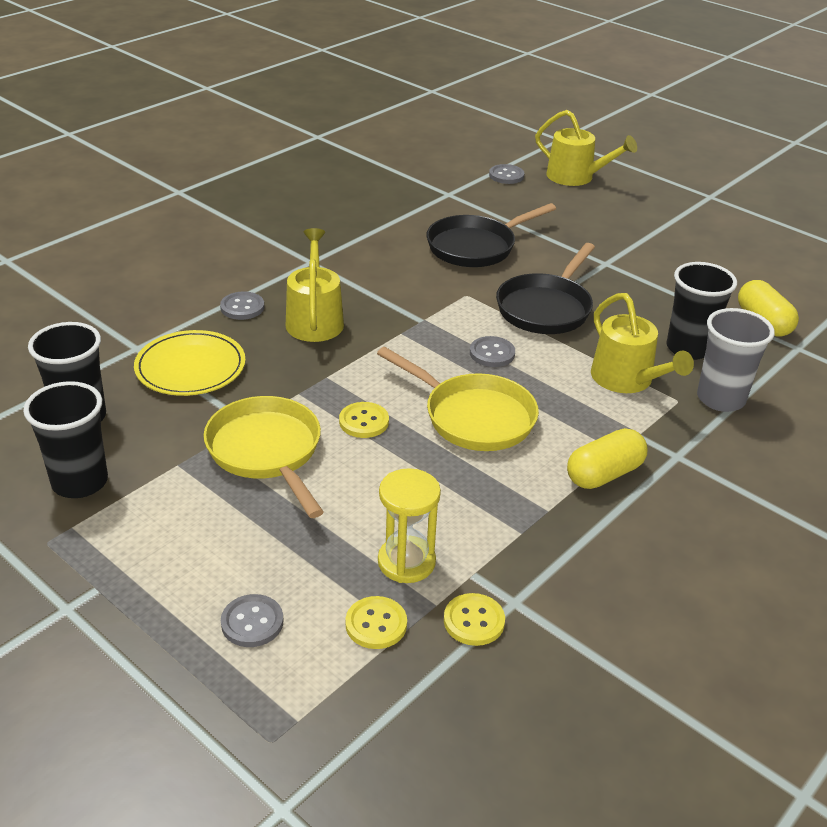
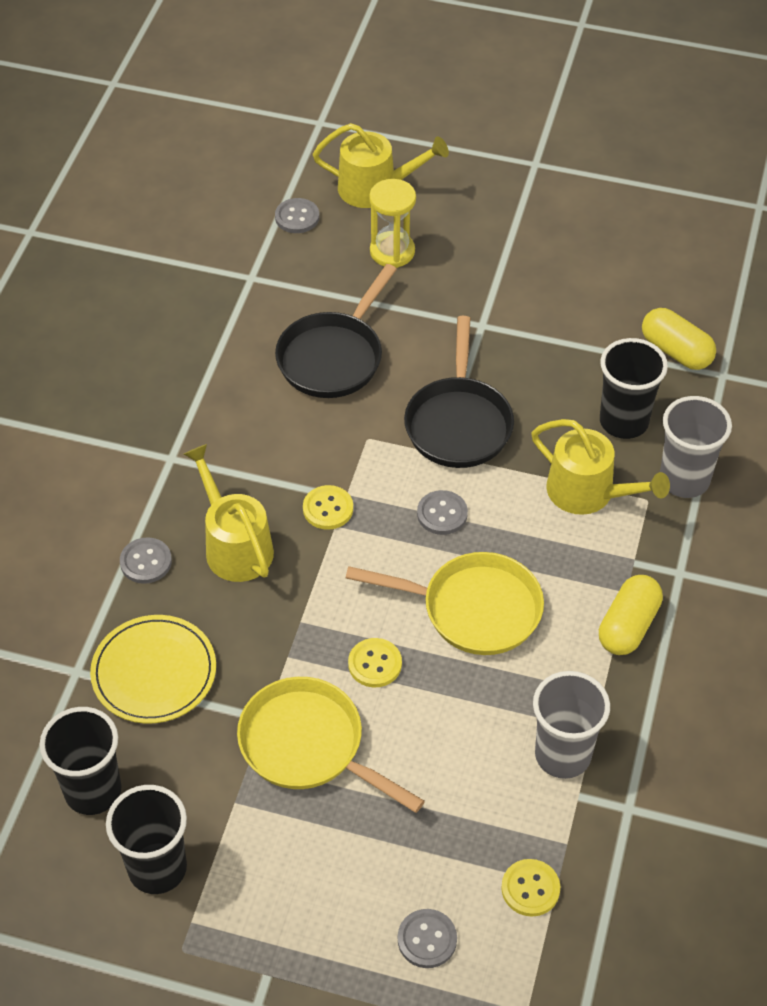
camera: 25 degrees left, 15 degrees up
(406, 562) = (515, 811): yellow hourglass -> yellow hourglass (392, 252)
(474, 621) = (607, 845): yellow button -> yellow button (328, 509)
(479, 539) = (562, 755): none -> grey cup

